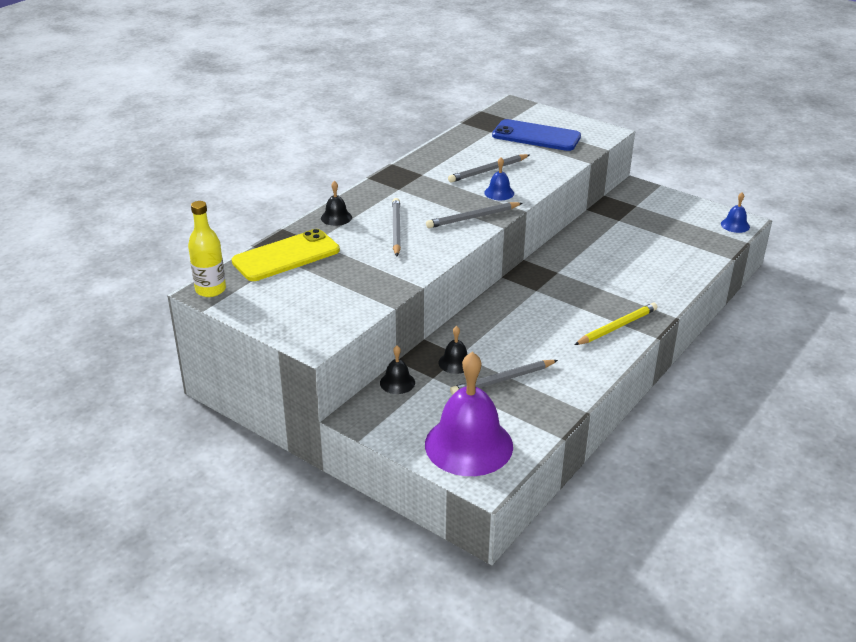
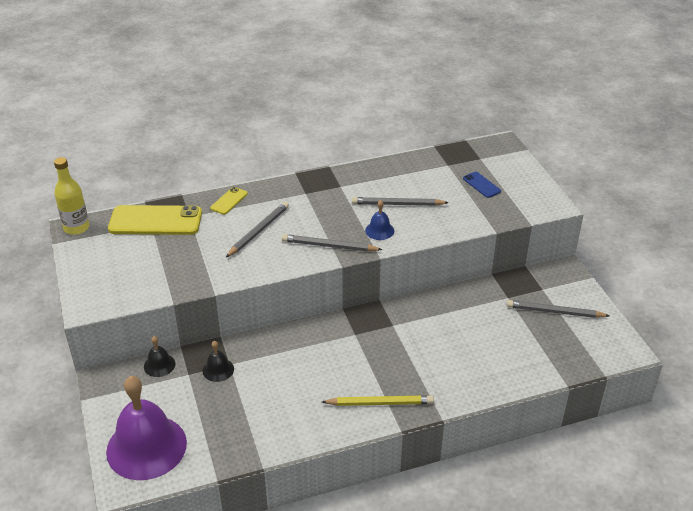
camera: 35 degrees right, 5 degrees up
(336, 217) = (229, 201): black bell -> yellow phone
(502, 380) = (234, 404): grey pencil -> grey pencil (555, 312)
(536, 136) = (481, 185): blue phone -> blue phone, size x0.48
(735, 225) = (615, 352): blue bell -> none

